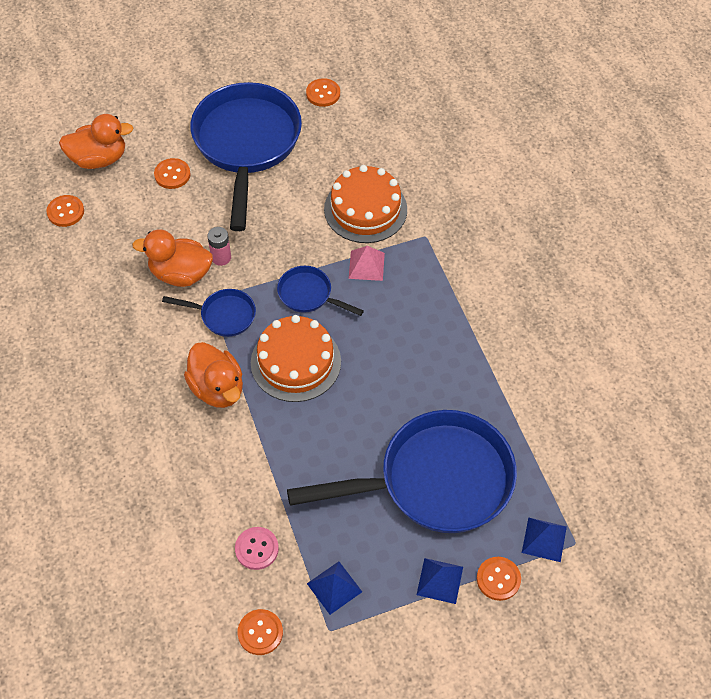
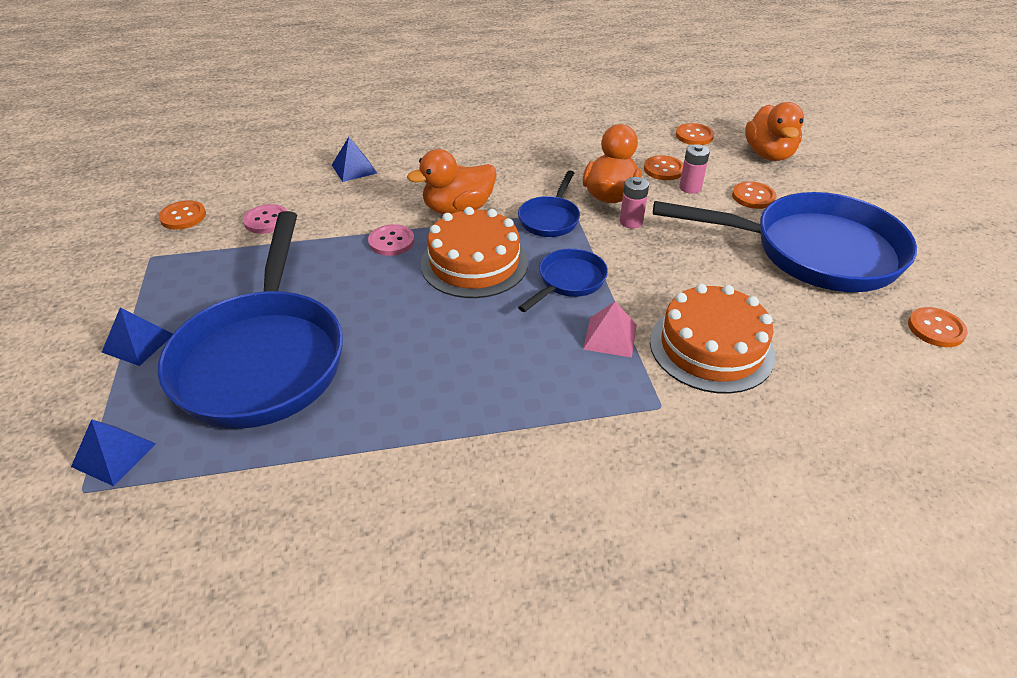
camera: 100 degrees right, 15 degrees down
(162, 217) = (690, 188): none -> pink battery
(275, 431) = (391, 242): none -> pink button
(334, 587) = (191, 264): blue pyramid -> blue pyramid (354, 169)
(498, 579) = (99, 396): orange button -> orange button (663, 169)

